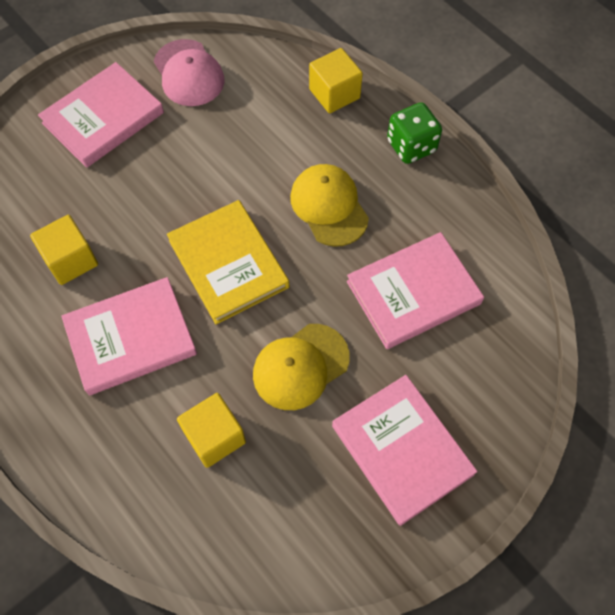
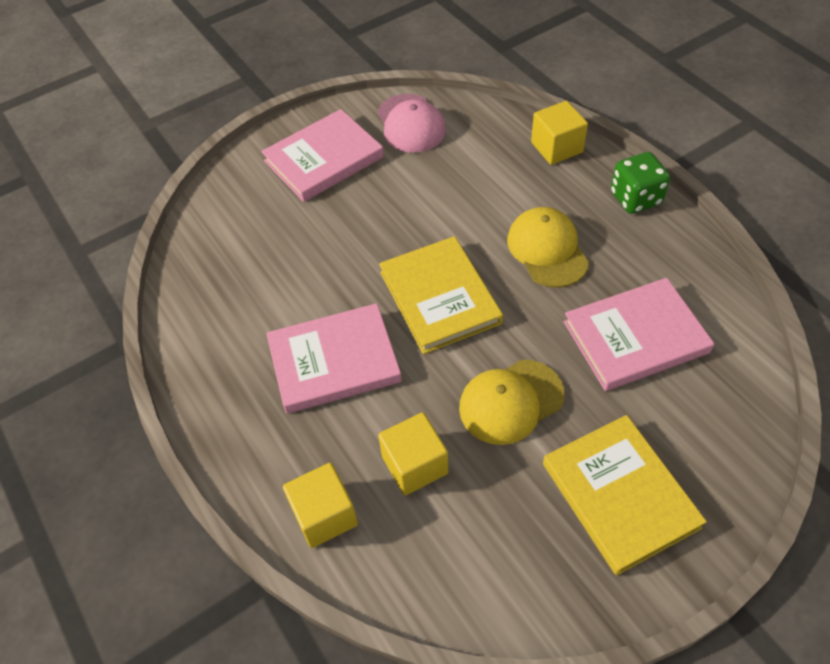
camera: 10 degrees right, 10 degrees down
(71, 260) = (280, 284): yellow cube -> yellow cube (324, 515)
(401, 450) = (619, 495): pink book -> yellow book

